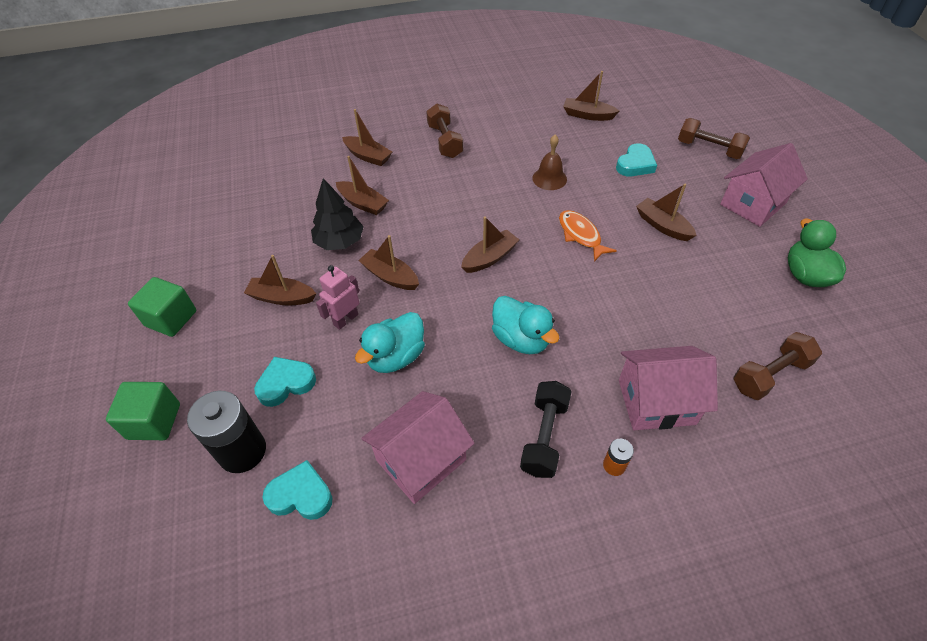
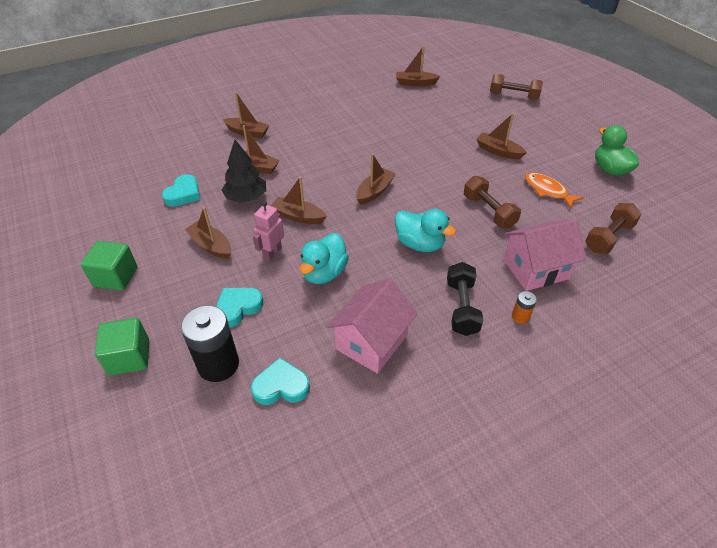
camera: 15 degrees left, 5 degrees down
(282, 297) = (211, 246): brown boat -> brown boat turned 45 degrees clockwise
(445, 141) = (308, 114): brown dumbbell -> brown dumbbell (488, 211)
(549, 178) = (401, 130): brown bell -> none
(581, 235) = (439, 166): orange fish -> orange fish (547, 190)
(635, 164) = (463, 112): turquoise heart -> turquoise heart (183, 194)
(752, 204) = (557, 128): pink house -> none

